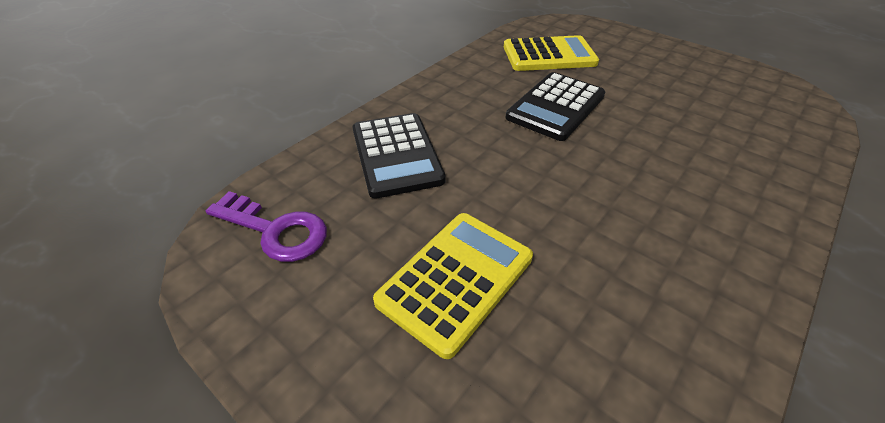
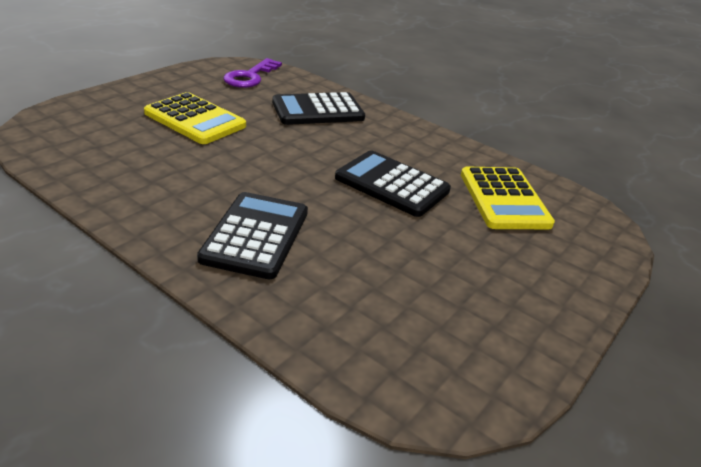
camera: 85 degrees right, 10 degrees down
(703, 189) = (256, 235): none -> black calculator

